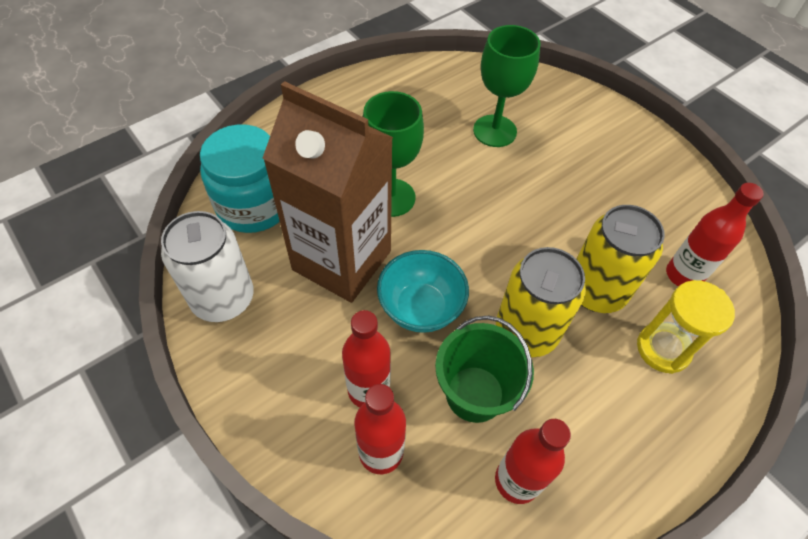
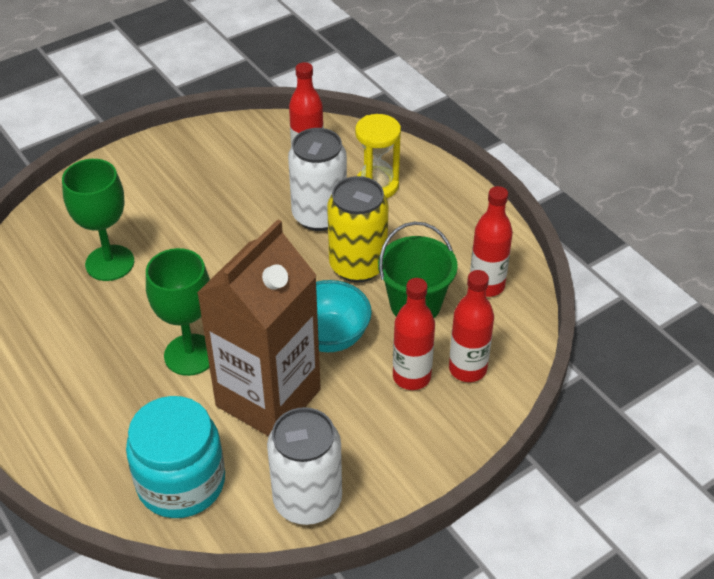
camera: 85 degrees left, 10 degrees down
(596, 291) = (319, 215): yellow can -> white can

